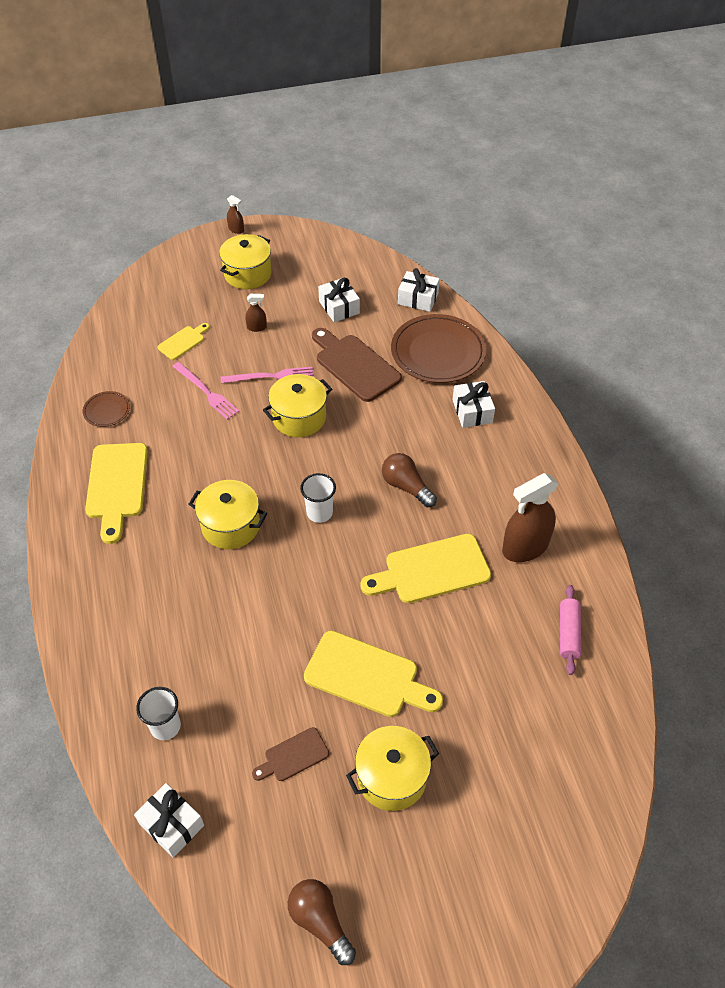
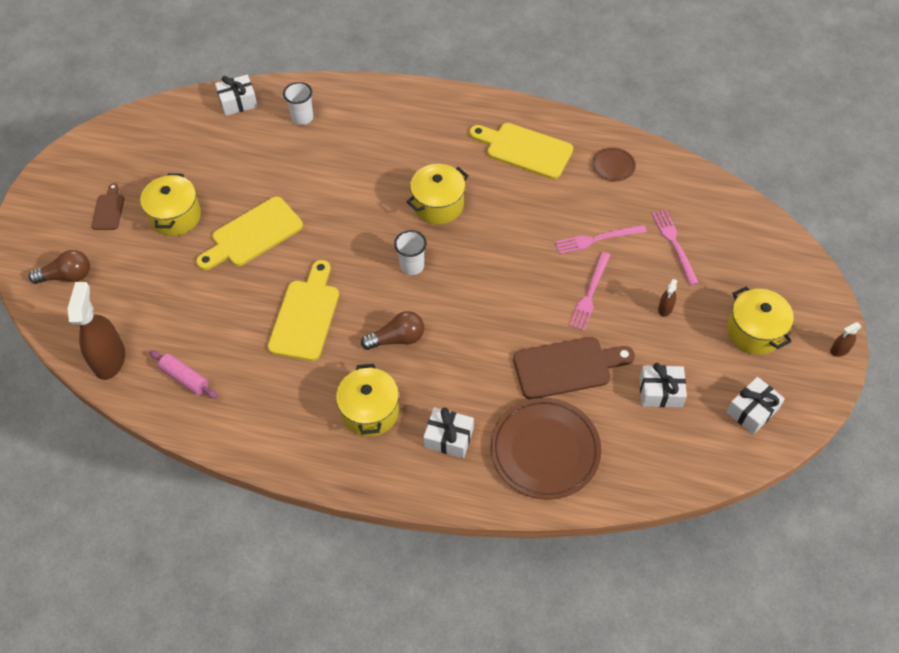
camera: 120 degrees right, 5 degrees up
(183, 342) = (674, 244): yellow cutting board -> pink fork
(293, 756) = (231, 172): brown cutting board -> brown cutting board (108, 210)
(299, 418) = (525, 294): yellow pot -> yellow pot (370, 411)
(320, 921) = (128, 147): brown light bulb -> brown light bulb (67, 276)
(418, 299) = (637, 474): white gift -> white gift (752, 410)
(525, 547) = (278, 394): brown spray bottle -> brown spray bottle (109, 359)

